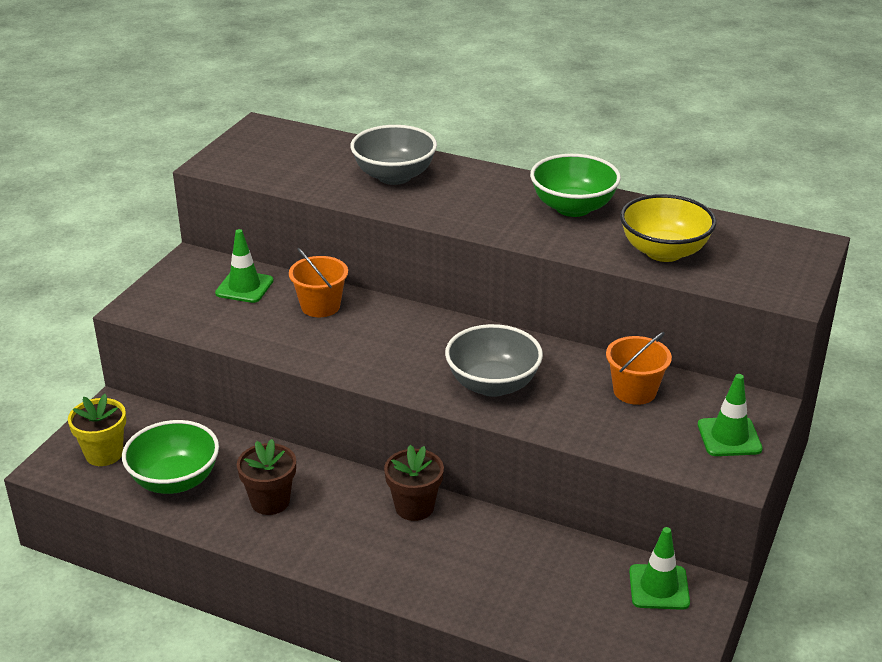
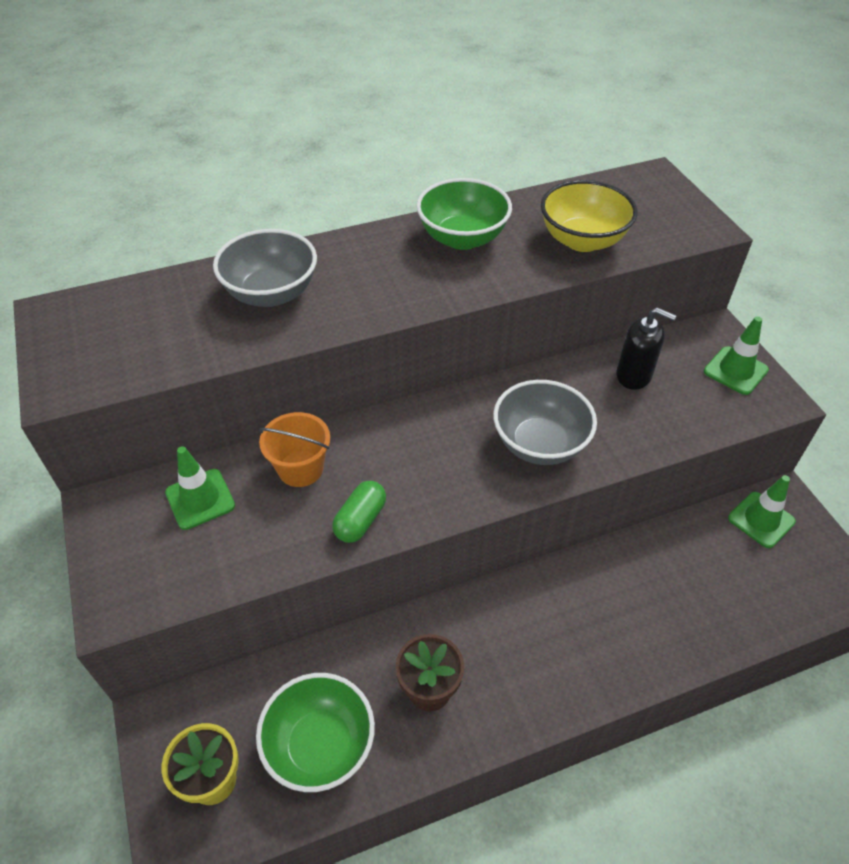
camera: 45 degrees left, 15 degrees up
(315, 351) = (360, 520): none -> green capsule
(414, 507) = (540, 593): brown flower pot -> none
(634, 391) = (634, 375): orange bucket -> black soap dispenser

